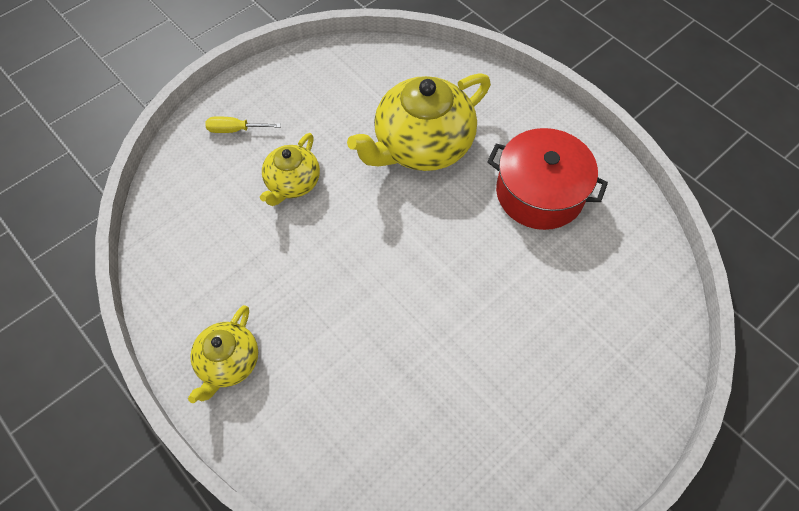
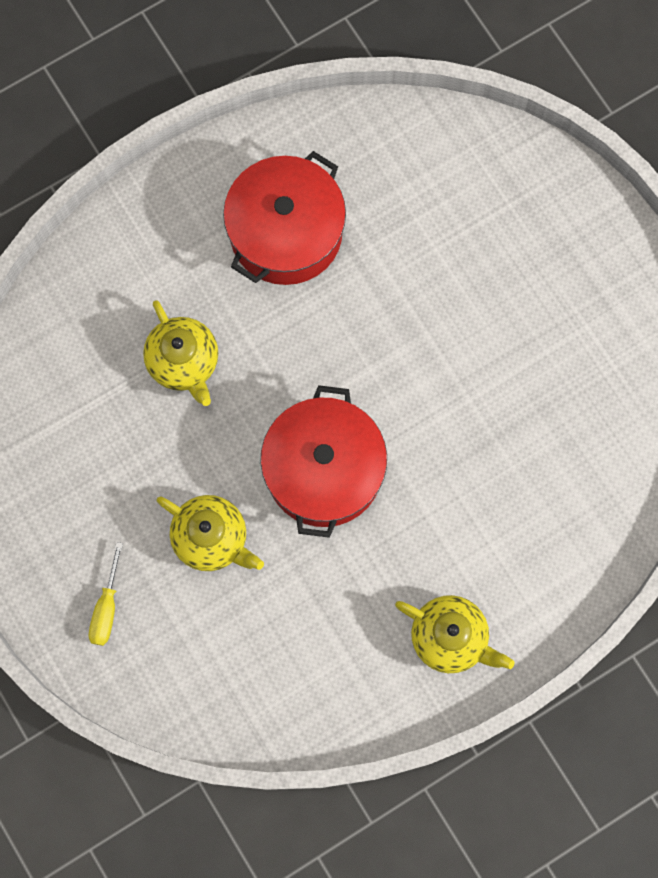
camera: 80 degrees left, 15 degrees up
(355, 248) = (323, 470): none -> red pot
(421, 145) = (184, 362): yellow teapot -> yellow teapot, size x0.56

